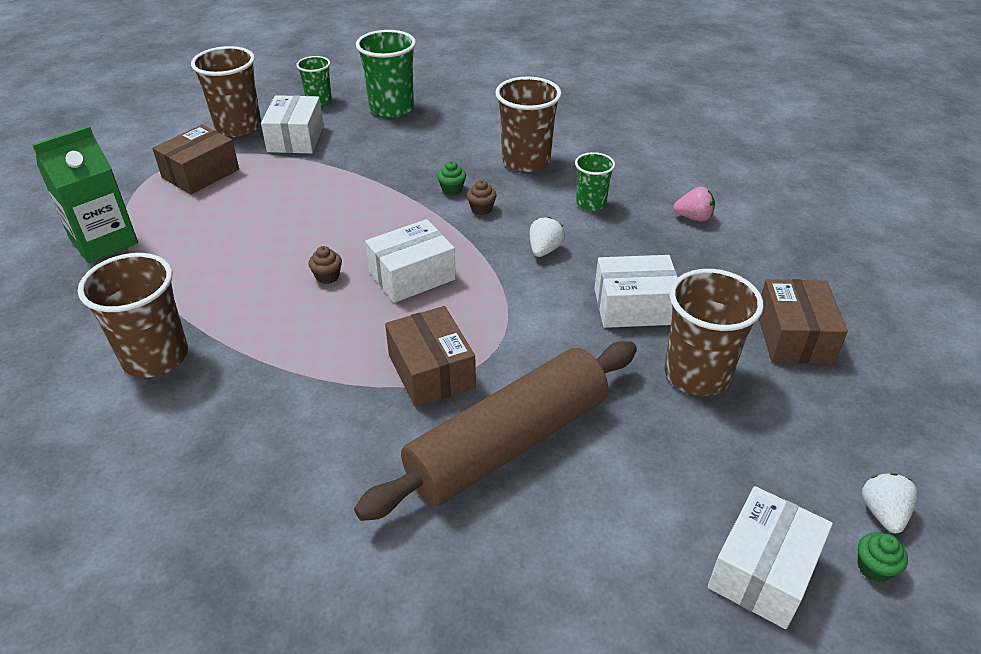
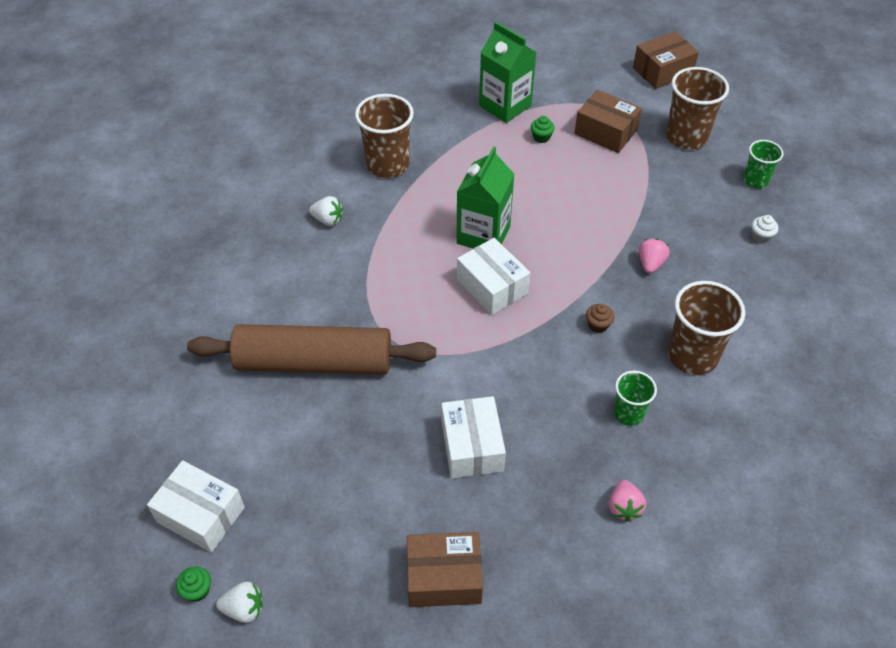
camera: 85 degrees right, 10 degrees up
(296, 138) = (679, 178): white box -> none
(327, 276) = (483, 235): brown cupcake -> green carton
(391, 108) = (761, 236): green cup -> white cupcake
(408, 169) = (650, 264): none -> pink strawberry
(431, 371) = (383, 311): brown box -> brown box (662, 71)
(452, 189) = (624, 300): green cupcake -> green cupcake (541, 137)
(508, 443) = (314, 362): brown rolling pin -> brown rolling pin turned 45 degrees counterclockwise
(544, 250) = (543, 376): white strawberry -> white strawberry (328, 220)
(697, 374) = (389, 490): brown cup -> none

